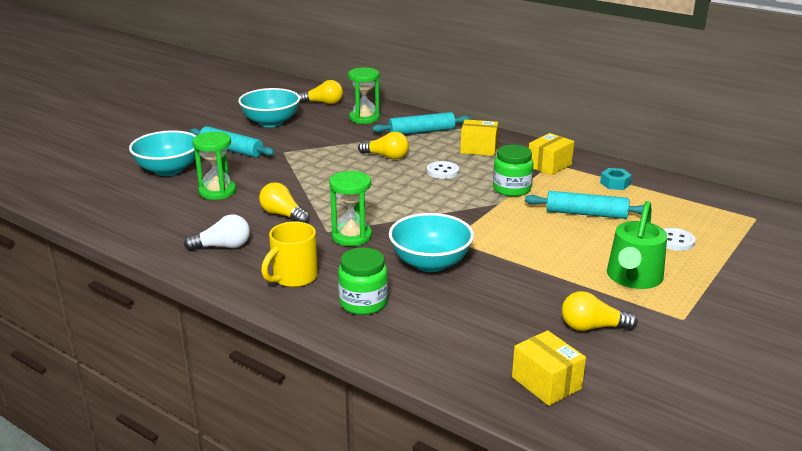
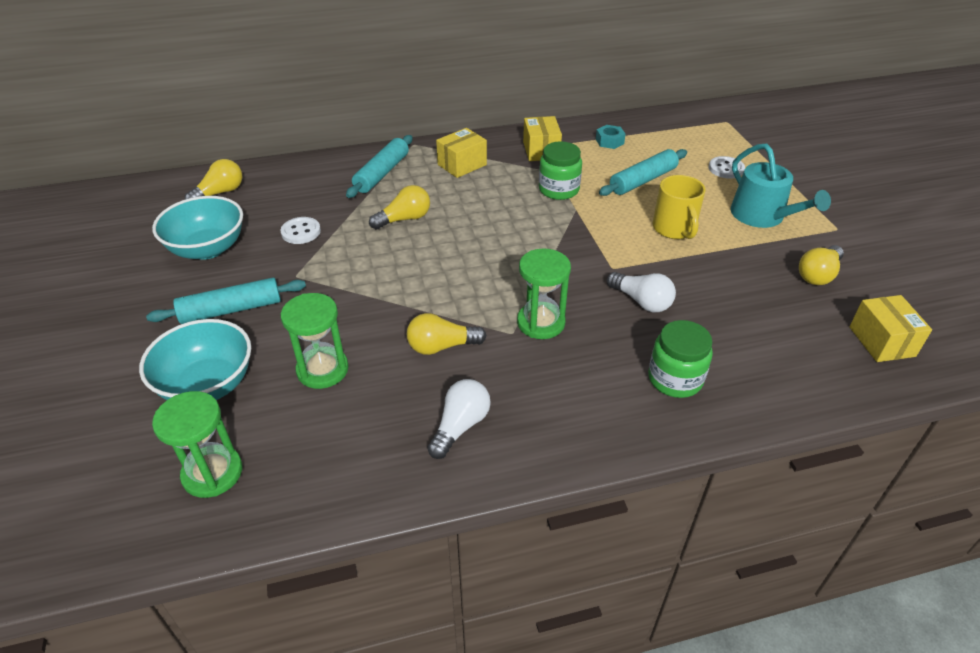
camera: 50 degrees left, 15 degrees up
(293, 277) = (582, 403): yellow mug -> yellow mug (674, 229)
(364, 118) = (299, 188): green hourglass -> green hourglass (212, 473)
(430, 263) = (641, 301): turquoise bowl -> white light bulb
(442, 171) = (479, 205): white button -> white button (301, 232)
(546, 383) = (881, 341): yellow box -> yellow box turned 75 degrees clockwise
(633, 277) = (762, 216): green watering can -> turquoise watering can

